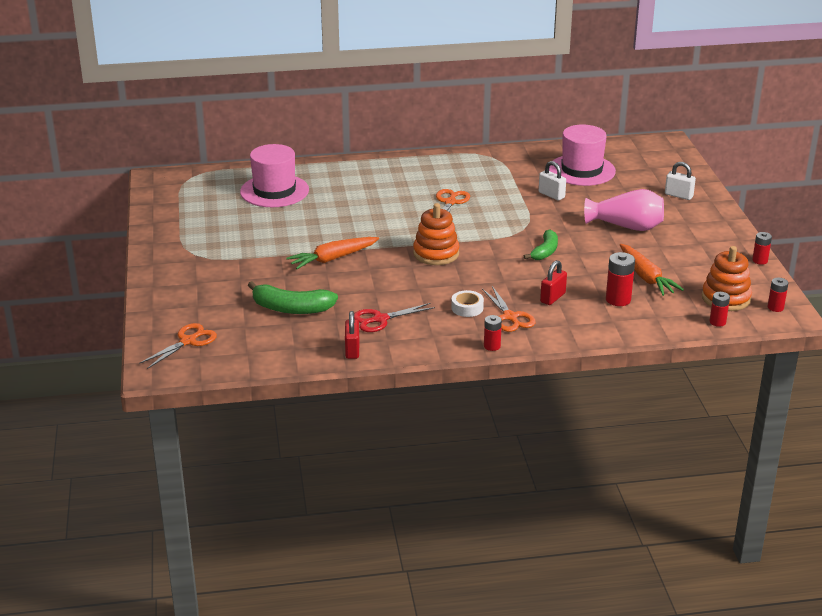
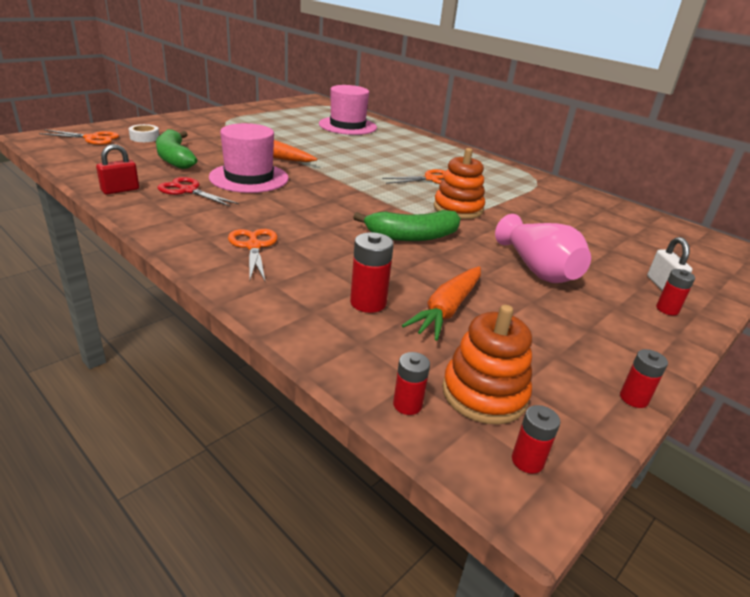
camera: 50 degrees right, 0 degrees up
(436, 254) = (334, 190): orange stacking toy -> orange stacking toy (458, 209)
(467, 308) = (249, 222): white tape -> white tape (145, 138)
(492, 346) = (181, 249): red battery -> red battery (667, 309)
(510, 317) = (253, 246): orange scissors -> orange scissors turned 135 degrees clockwise
(545, 251) = (412, 236): green banana -> green banana, size x1.53
(551, 195) = (523, 217): white padlock -> none
(552, 298) = (322, 261): red padlock -> none
(581, 170) = (596, 221): pink hat -> pink hat (249, 178)

